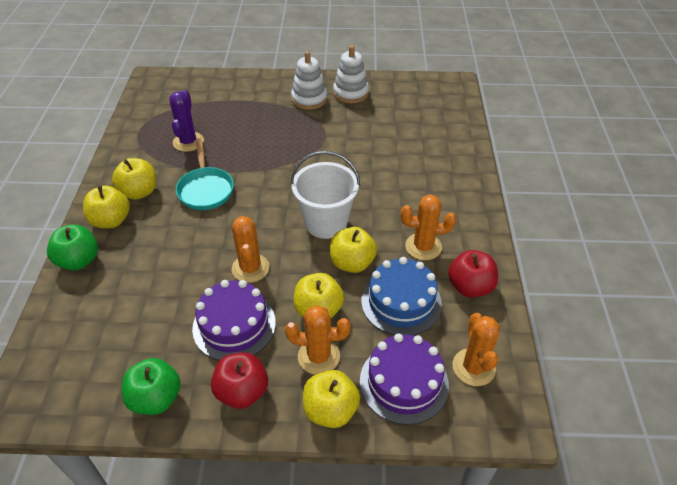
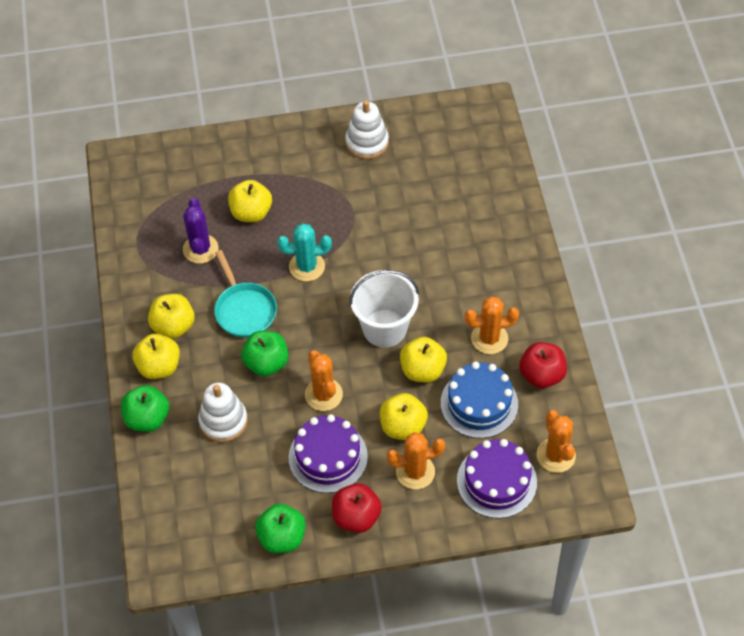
camera: 10 degrees left, 10 degrees up
(208, 233) = (266, 363): none -> green apple
(272, 166) = (307, 266): none -> turquoise cactus
(309, 99) = (320, 160): white stacking toy -> white stacking toy (223, 421)
(330, 410) = (438, 518): yellow apple -> yellow apple (251, 212)

